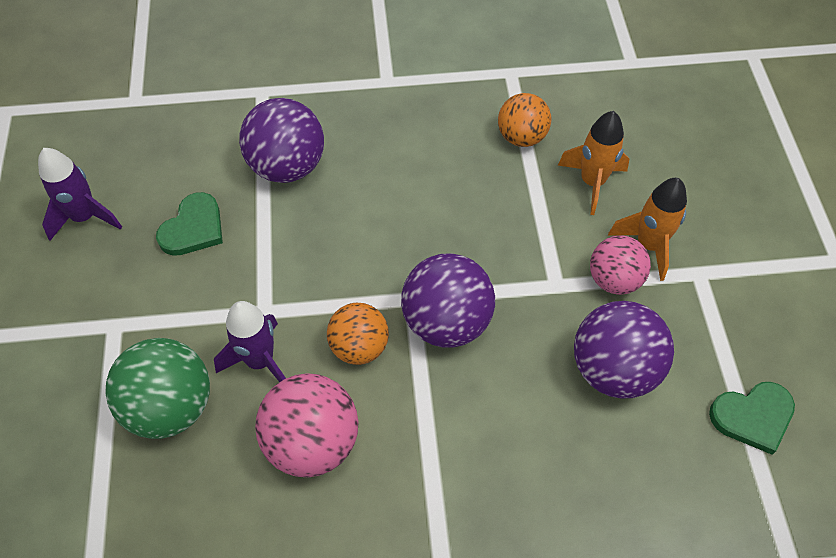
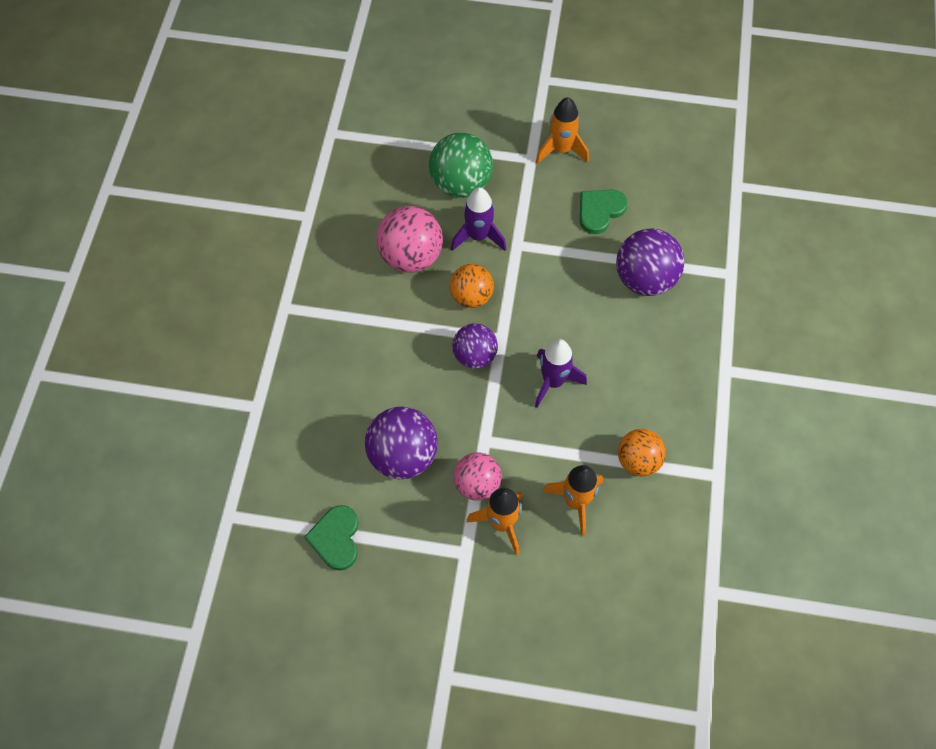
camera: 105 degrees right, 5 degrees up
(85, 217) = (626, 148): purple rocket -> purple rocket (553, 381)
(95, 291) = (561, 150): none -> orange rocket
(193, 228) = (600, 211): green heart -> green heart turned 90 degrees clockwise
(446, 322) = (474, 356): purple ball -> purple ball, size x0.66

